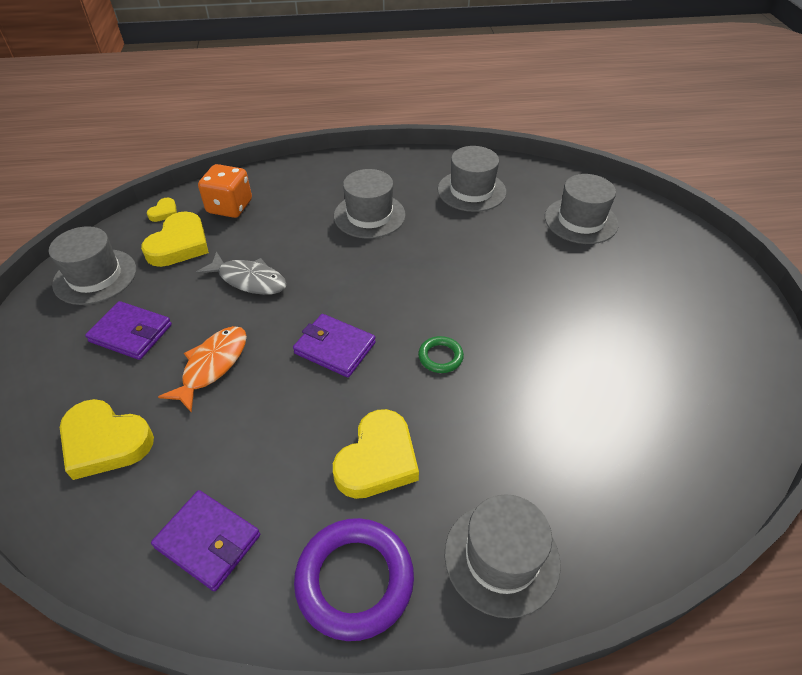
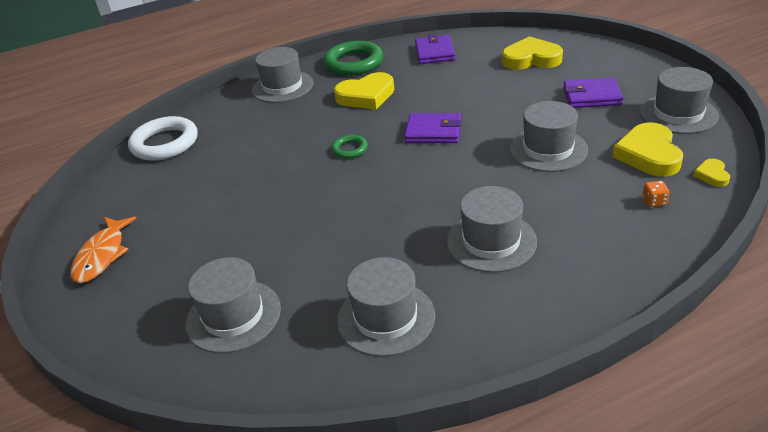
camera: 165 degrees right, 10 degrees down
(208, 541) = (434, 52): purple wallet -> purple wallet turned 75 degrees clockwise
(212, 366) = (511, 99): orange fish -> orange fish (102, 255)
(230, 207) = (654, 202): orange dice -> orange dice, size x0.43
(249, 280) = (548, 149): grey fish -> grey hat
(354, 580) = (354, 63): purple ring -> green ring
(377, 459) = (366, 96): yellow heart -> yellow heart turned 120 degrees counterclockwise
(697, 473) = (165, 143): none -> white ring

